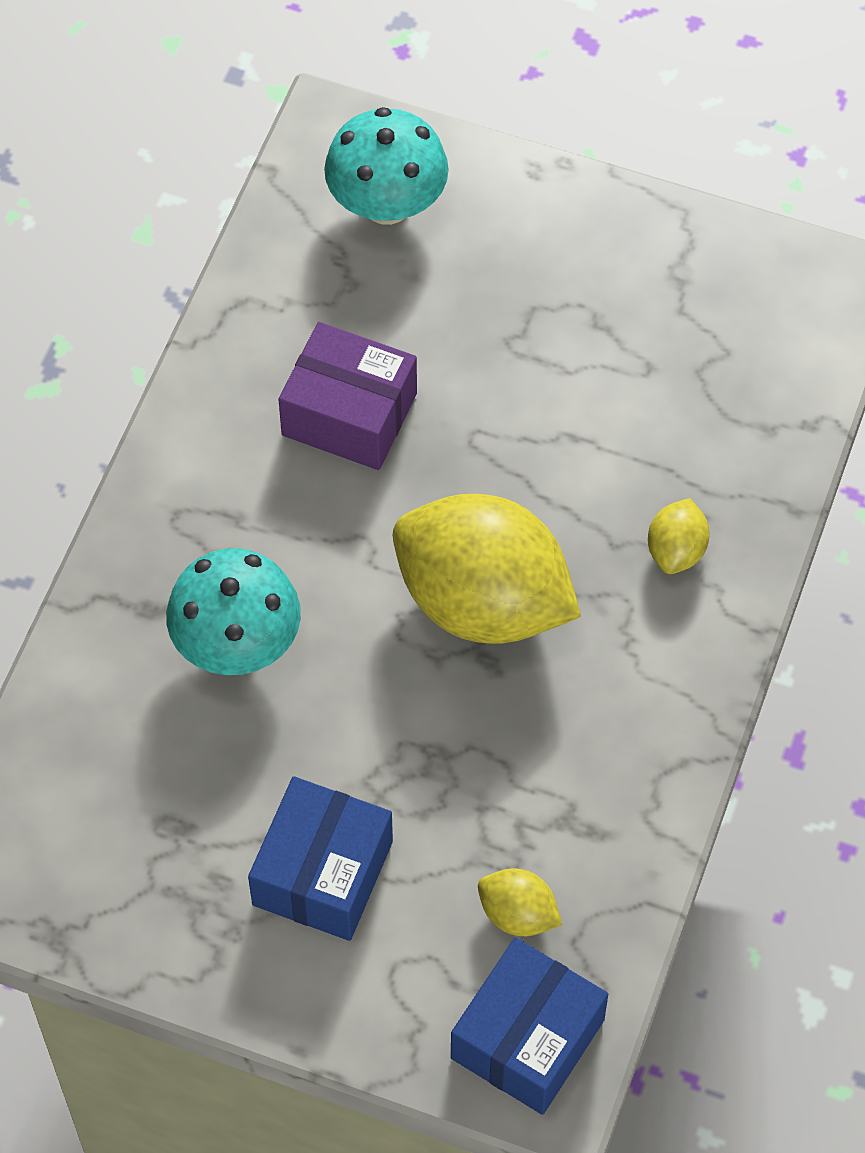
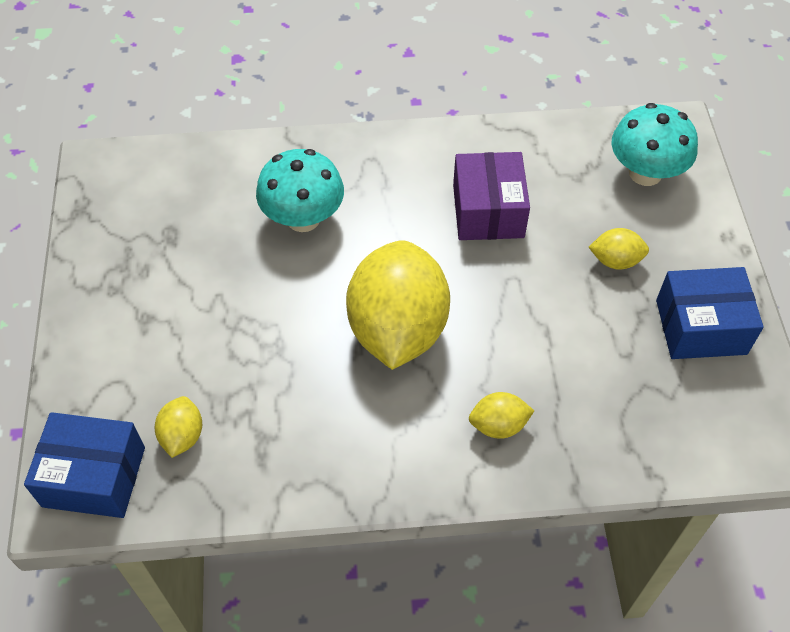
camera: 65 degrees right, 5 degrees down
(322, 873) = (169, 319): blue box -> blue box (700, 327)
(507, 309) = (615, 260): none -> yellow lemon

